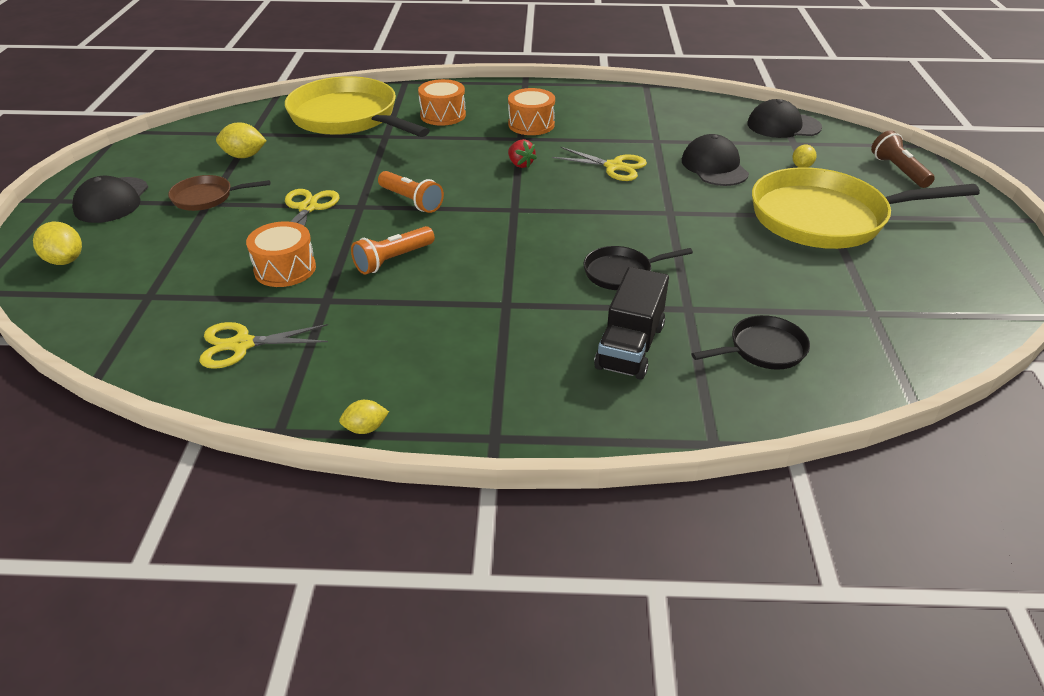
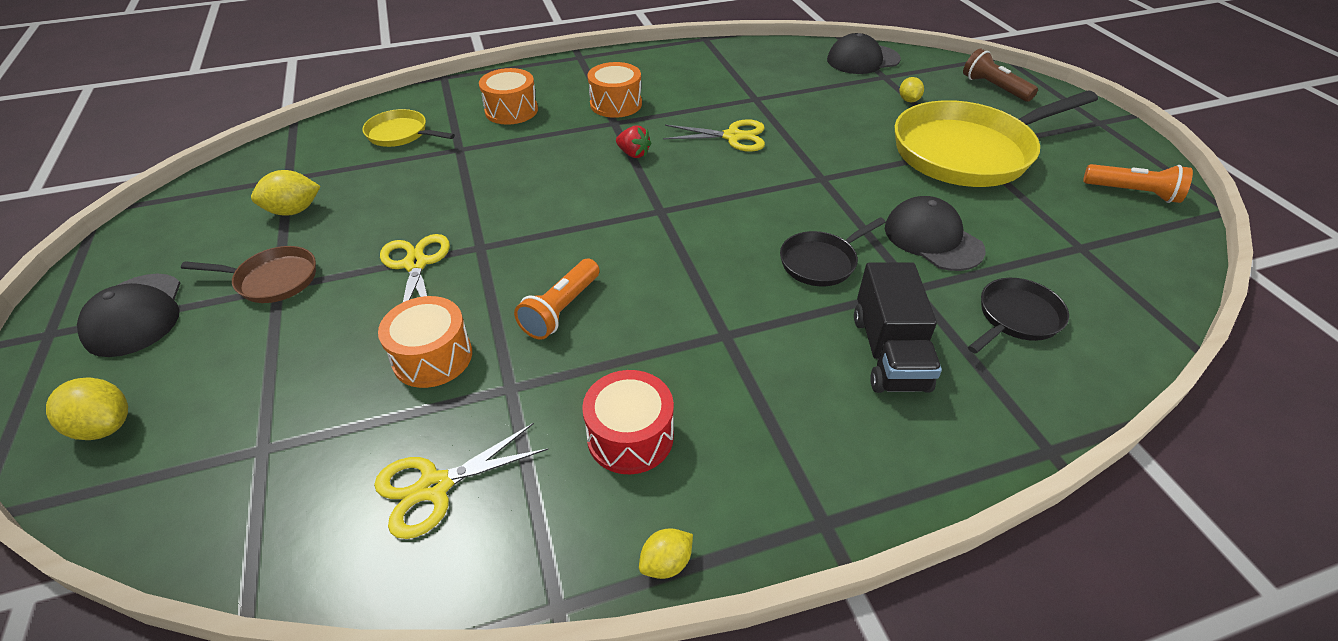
camera: 20 degrees left, 5 degrees up
(207, 197) = (272, 280): brown pan -> brown pan turned 150 degrees counterclockwise
(348, 118) = (401, 134): yellow pan -> yellow pan, size x0.46
(390, 350) = (630, 436): none -> red drum
(411, 201) = (538, 226): orange flashlight -> orange flashlight (1133, 193)
(714, 166) = (830, 116): black cap -> black cap (932, 239)

